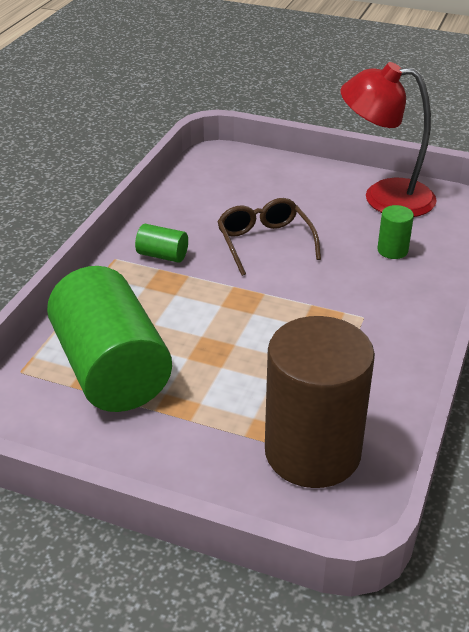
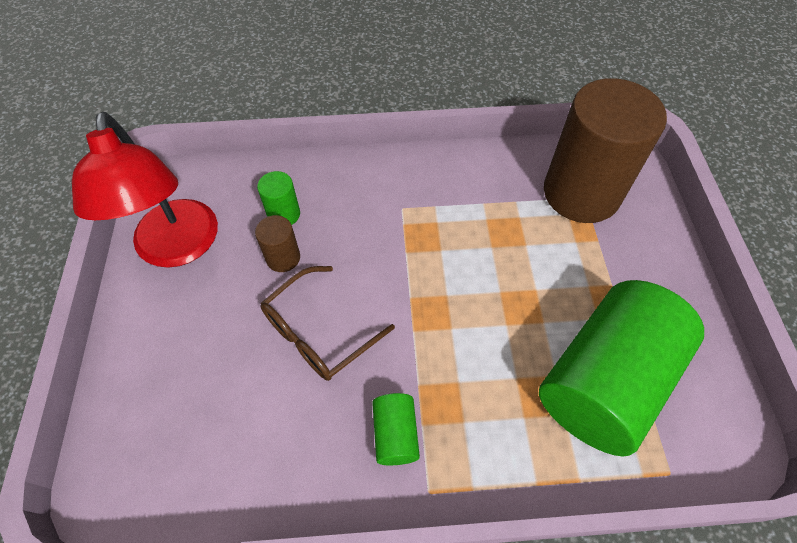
camera: 115 degrees left, 20 degrees up
(345, 241) = (283, 258): none -> brown cylinder

